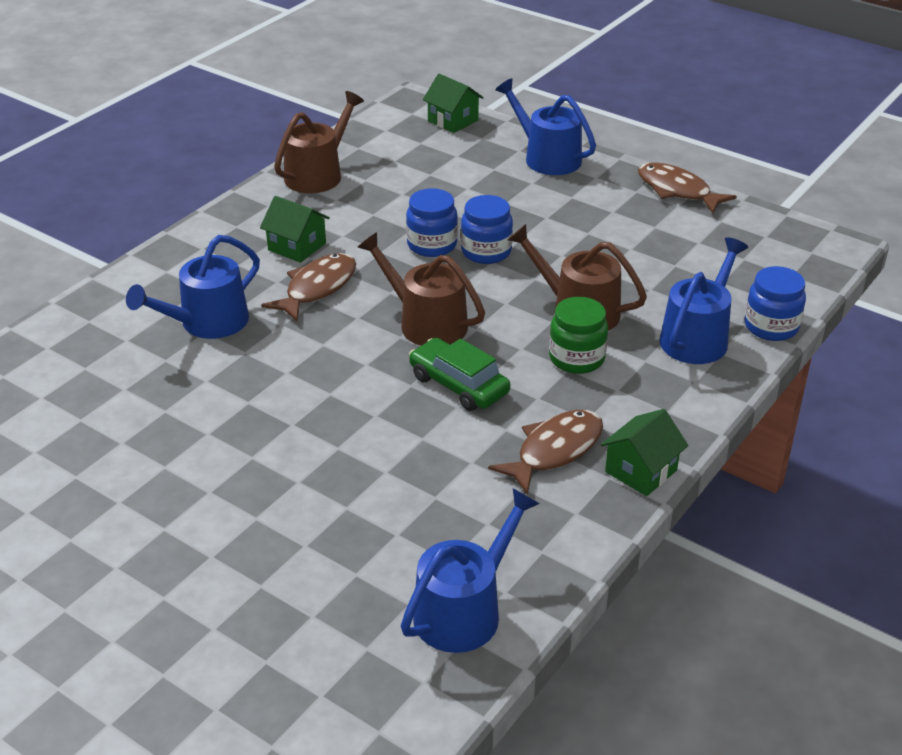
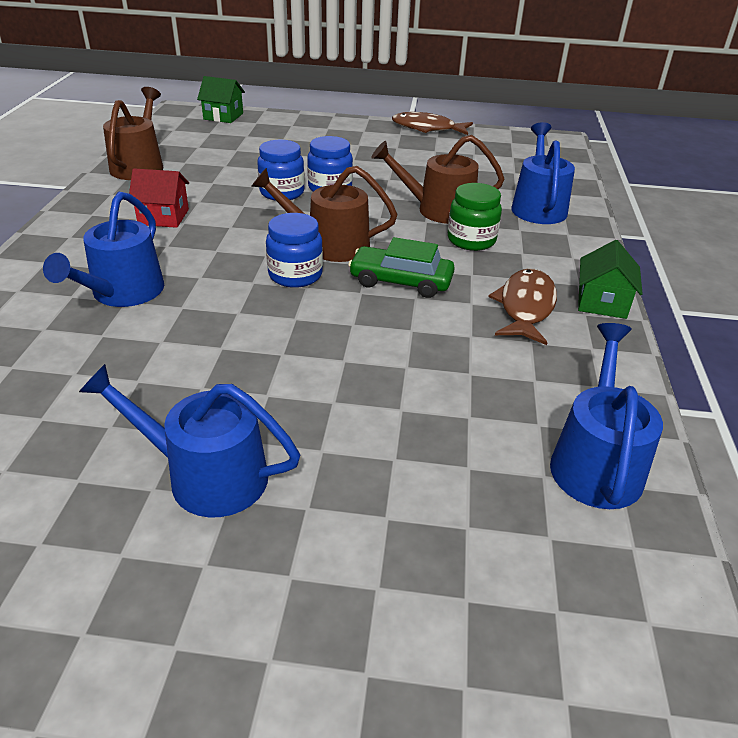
camera: 30 degrees left, 0 degrees up
(297, 247) = (164, 217): green house -> red house
(317, 288) = (209, 242): brown fish -> none
(547, 158) = (317, 126): blue watering can -> blue watering can (207, 476)
(771, 327) = (576, 190): blue jar -> blue jar (295, 275)

